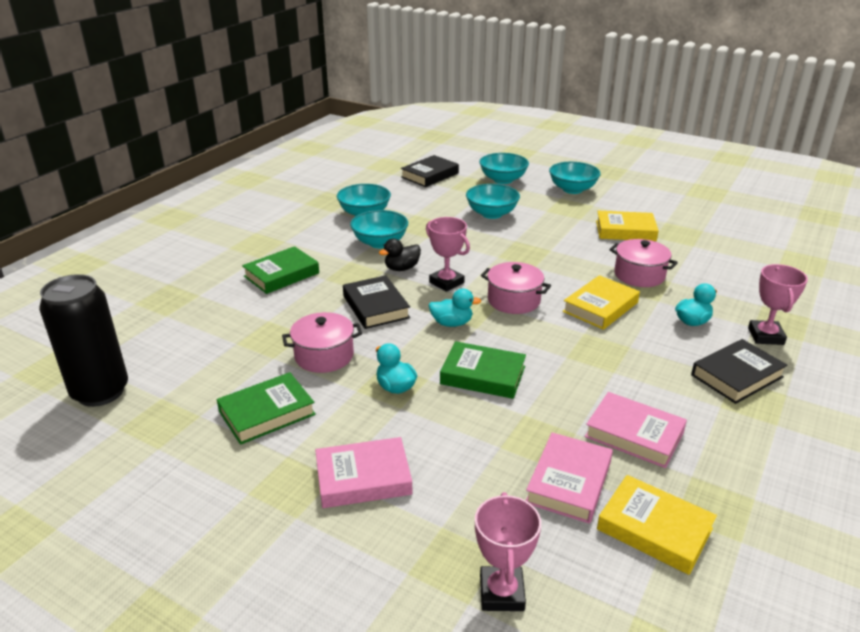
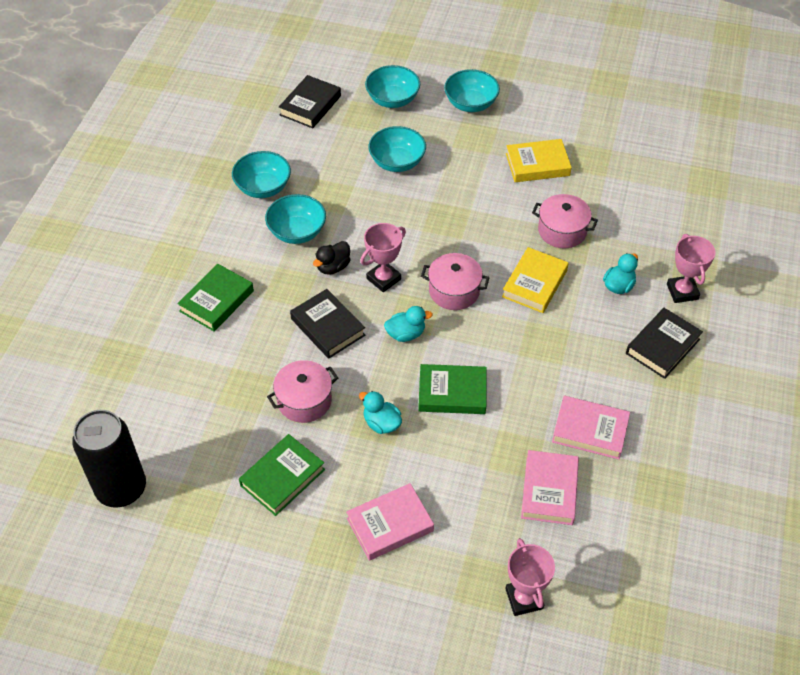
camera: 15 degrees left, 20 degrees up
(446, 282) = (383, 279): pink trophy -> pink trophy turned 75 degrees counterclockwise
(654, 529) = (619, 518): yellow book -> none

